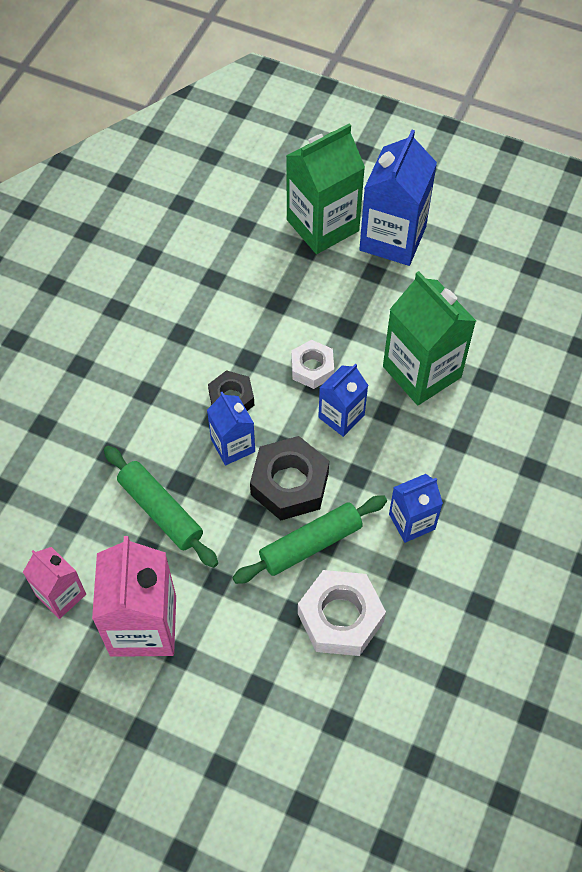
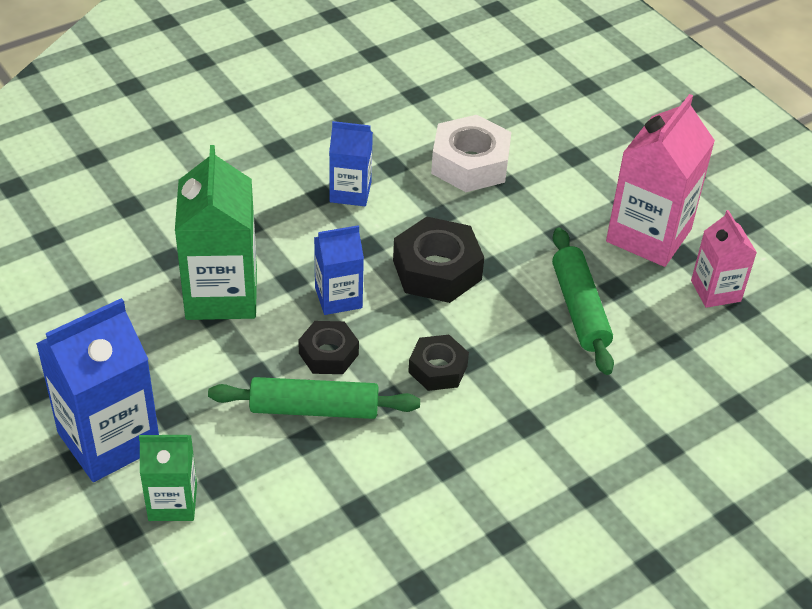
camera: 150 degrees left, 15 degrees down
(233, 445) = (468, 327): blue carton -> none
(310, 544) = (455, 219): green rolling pin -> green rolling pin (314, 409)
(312, 368) = (328, 354): white nut -> black nut
(322, 225) = (172, 502): green carton -> green carton, size x0.57

